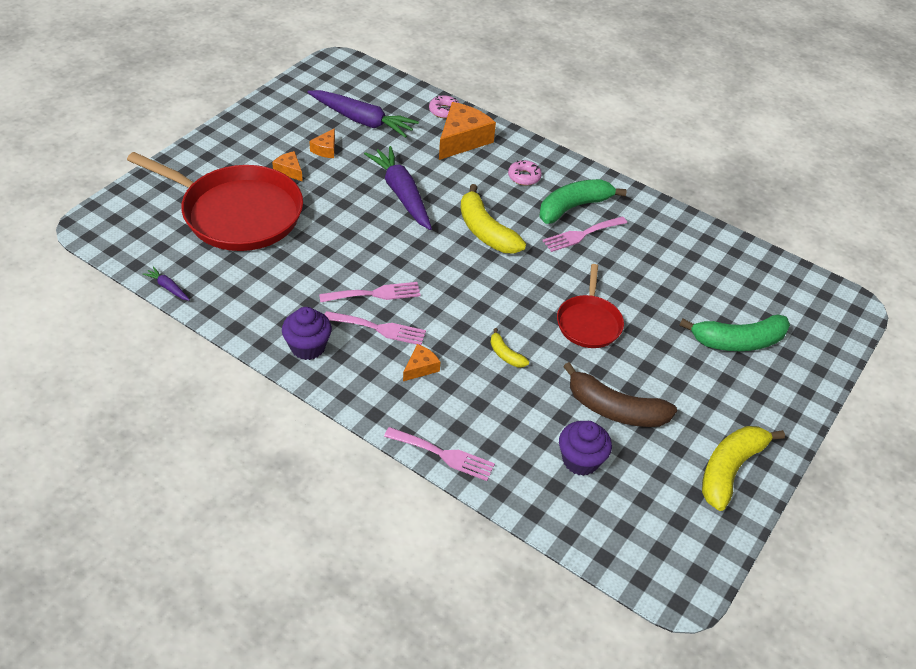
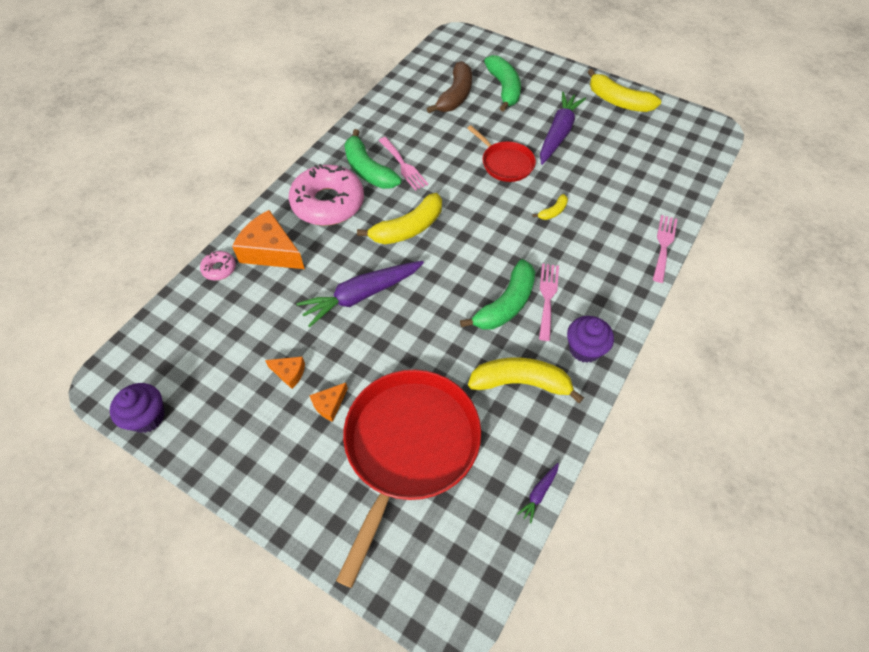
camera: 90 degrees left, 10 degrees up
(280, 292) = (521, 383): none -> yellow banana
(362, 121) = (235, 343): purple carrot -> purple carrot (558, 133)
(375, 294) = (505, 304): pink fork -> green banana
(420, 367) = (583, 265): orange cheese -> none
(524, 177) = (328, 203): pink donut -> pink donut, size x2.31
(580, 460) = (639, 170): purple cupcake -> purple cupcake (147, 417)
(589, 322) = (505, 163): red pan -> red pan turned 45 degrees clockwise
(615, 409) = (587, 152): brown banana -> brown banana (455, 96)

